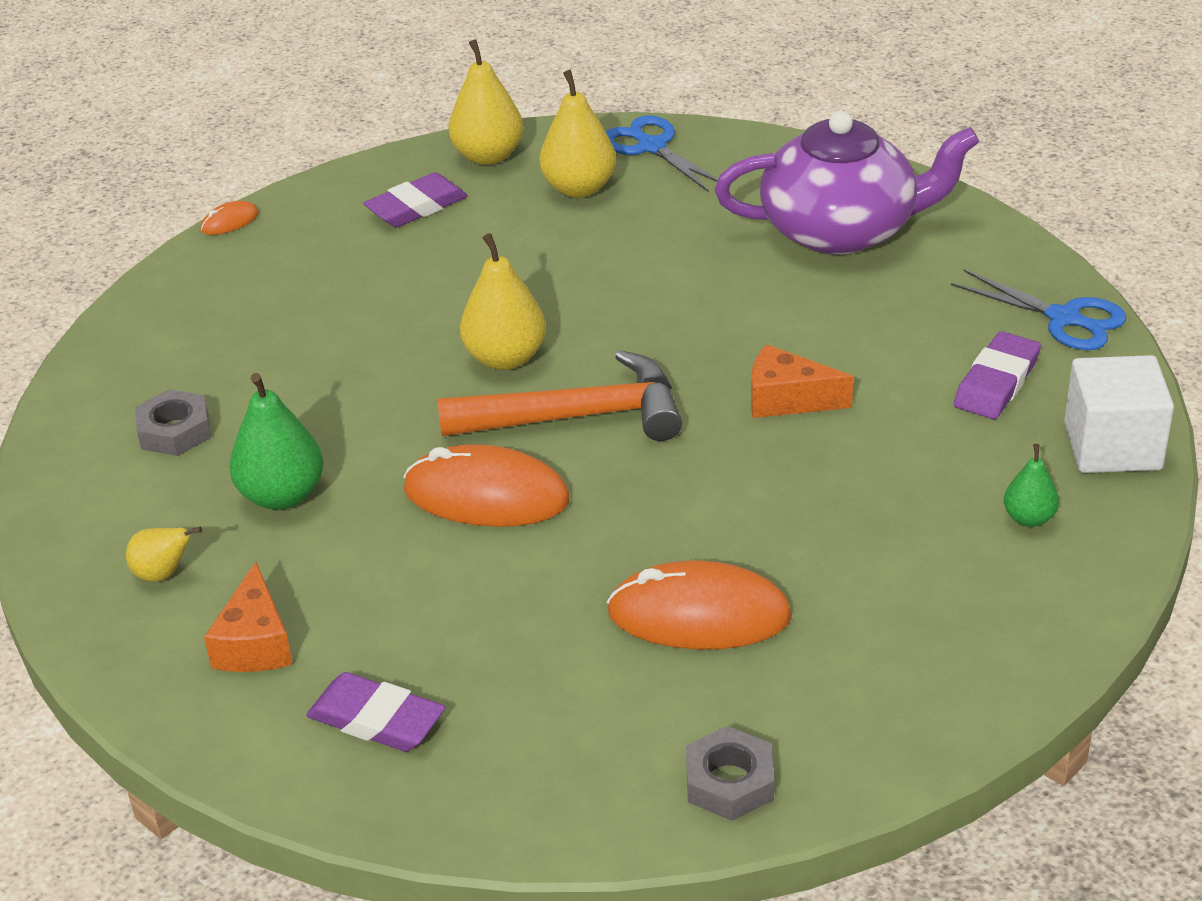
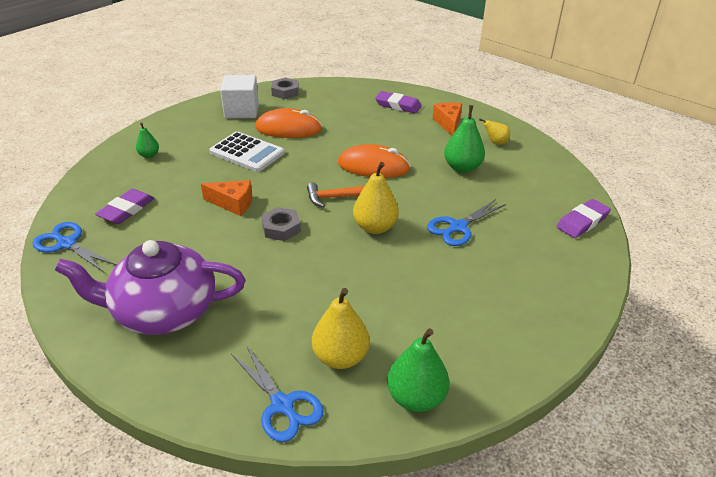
camera: 175 degrees right, 0 degrees up
(175, 431) = (527, 194): grey nut -> grey nut (281, 228)
(230, 222) = (585, 330): orange mouse -> none
(349, 361) = (458, 227): none -> blue scissors
(416, 207) = (457, 341): purple eraser -> purple eraser (582, 222)
(488, 156) = (416, 398): yellow pear -> green pear
(577, 417) = (335, 197): orange hammer -> orange hammer, size x0.58
(791, 530) = (247, 152): none -> white calculator
(1112, 446) = (93, 180): white cube -> white cube (241, 111)

